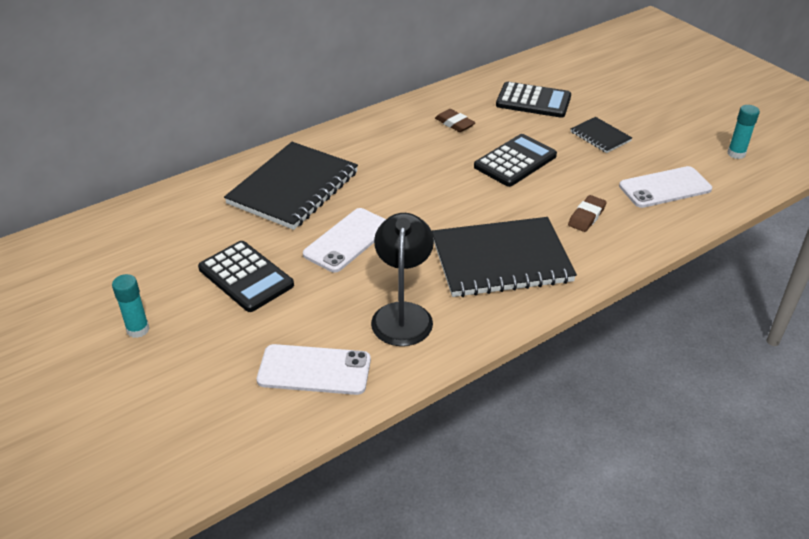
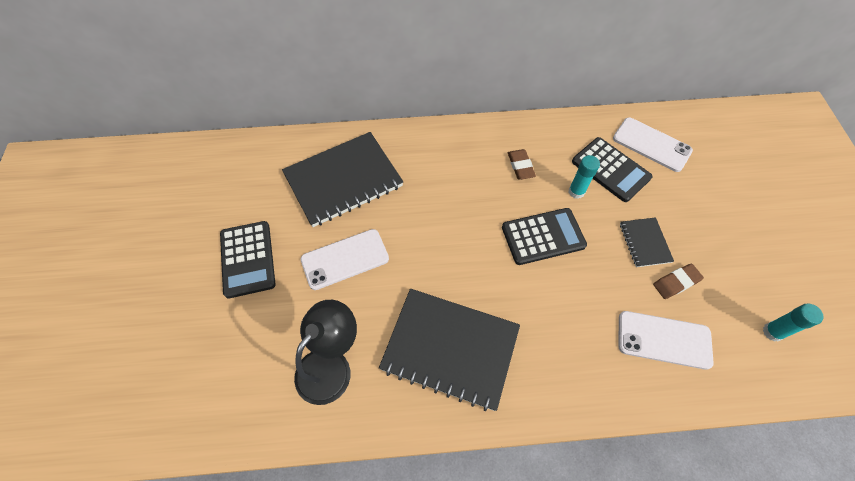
camera: 30 degrees right, 20 degrees up
(138, 329) = (145, 273): turquoise glue stick -> turquoise glue stick (576, 191)
(314, 370) = (228, 386): white phone -> white phone (651, 144)
(586, 216) = (561, 337): brown eraser -> brown eraser (676, 282)

